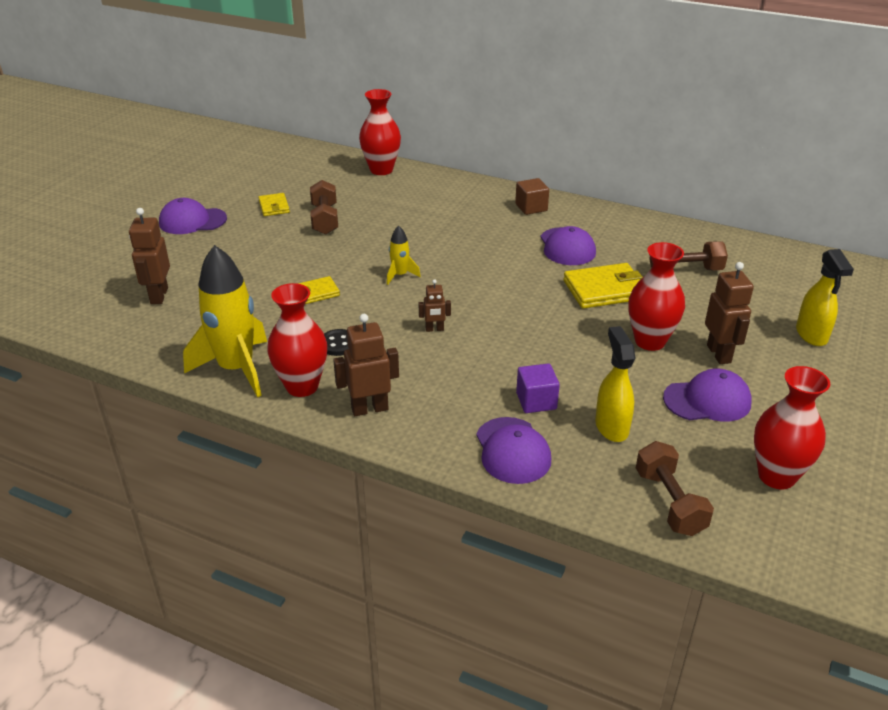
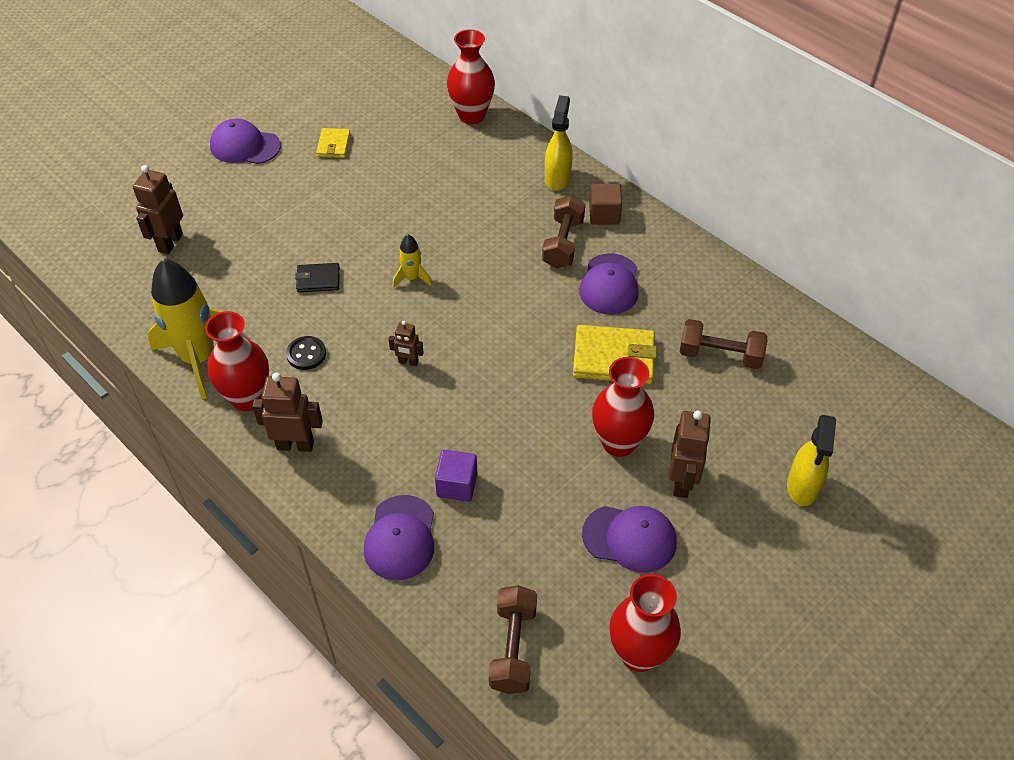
camera: 20 degrees right, 15 degrees up
(316, 293) = (318, 280): yellow wallet -> black wallet
(325, 219) = (376, 177): brown dumbbell -> brown dumbbell (563, 243)
(611, 427) = (512, 540): yellow spray bottle -> yellow spray bottle (557, 178)

